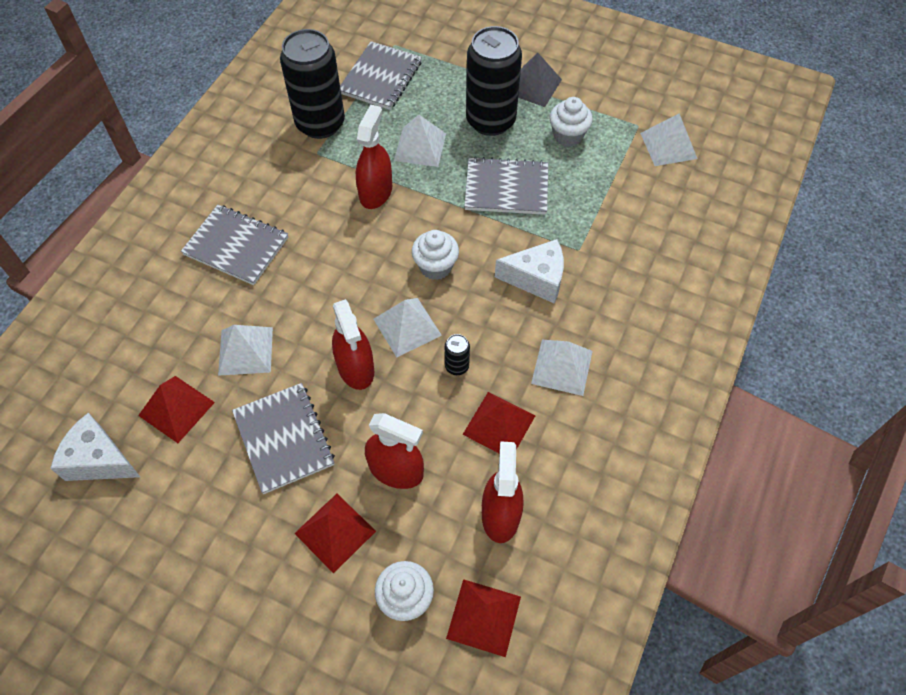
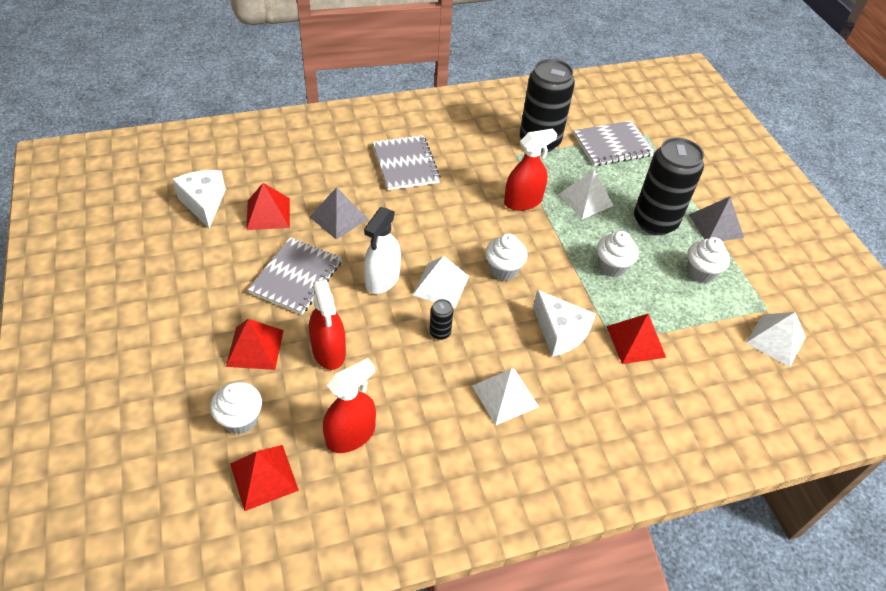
camera: 45 degrees right, 10 degrees down
(245, 351) = (338, 218): white pyramid -> grey pyramid
(356, 367) = (382, 279): red spray bottle -> white spray bottle
(499, 424) = (420, 387): red pyramid -> red pyramid (635, 341)
(506, 188) = (612, 266): grey notebook -> white cupcake

